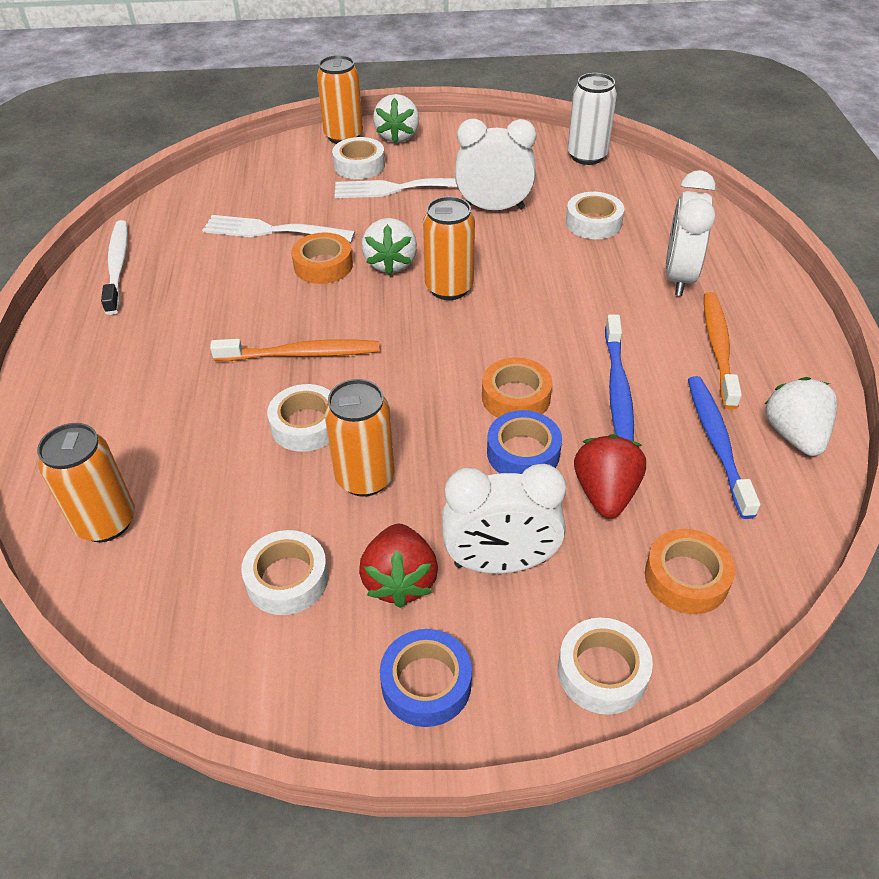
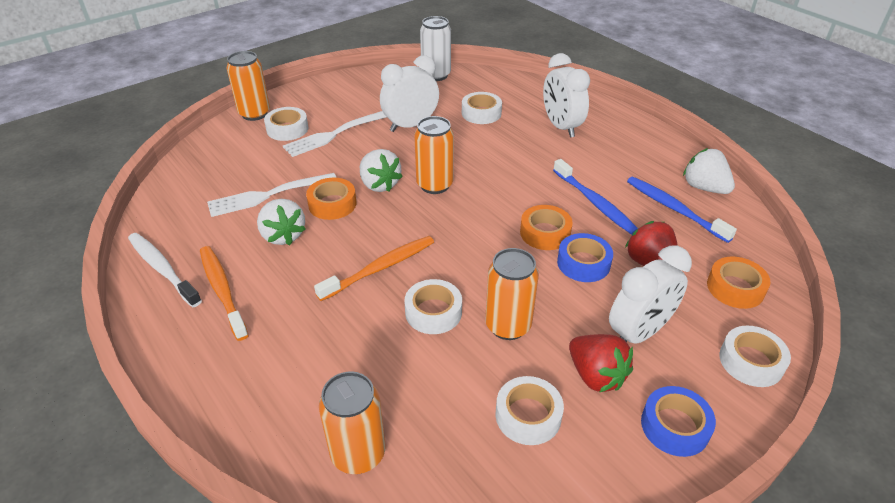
camera: 35 degrees left, 5 degrees down
(398, 136) = (295, 101): white strawberry -> white strawberry (283, 235)
(718, 348) = (621, 157): orange toothbrush -> orange toothbrush (222, 290)

